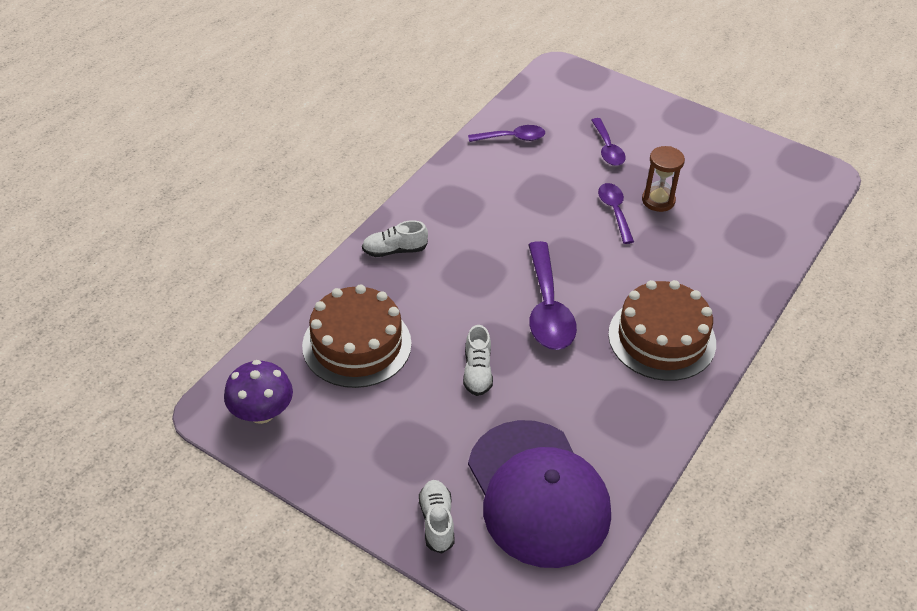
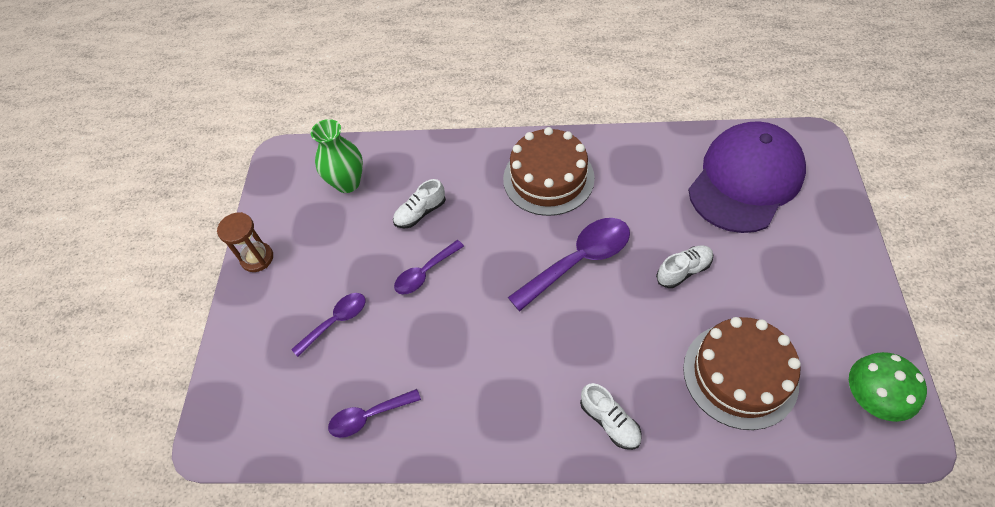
camera: 115 degrees left, 10 degrees up
(261, 412) = (872, 398): purple mushroom -> green mushroom
(437, 521) = (824, 220): white shoe -> white shoe (420, 213)
(512, 138) = (368, 416): purple spoon -> purple spoon turned 75 degrees counterclockwise
(658, 200) = (388, 249): brown hourglass -> brown hourglass (257, 258)
(758, 203) = (347, 183): none -> green vase

